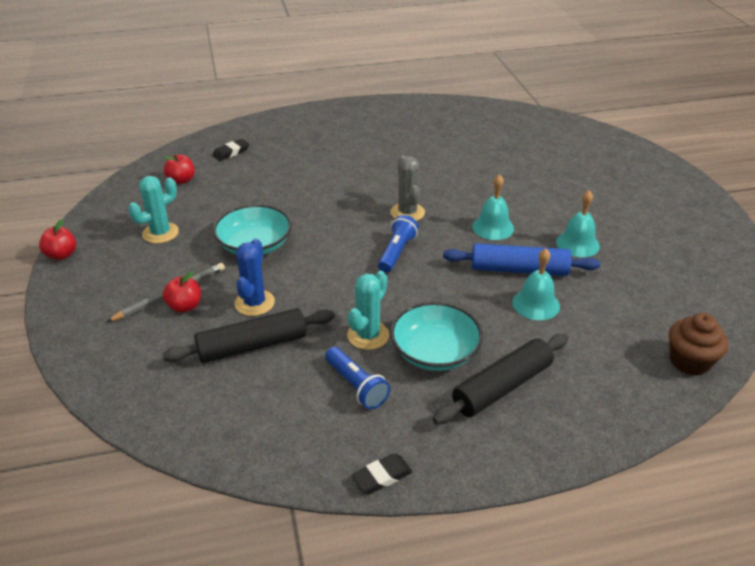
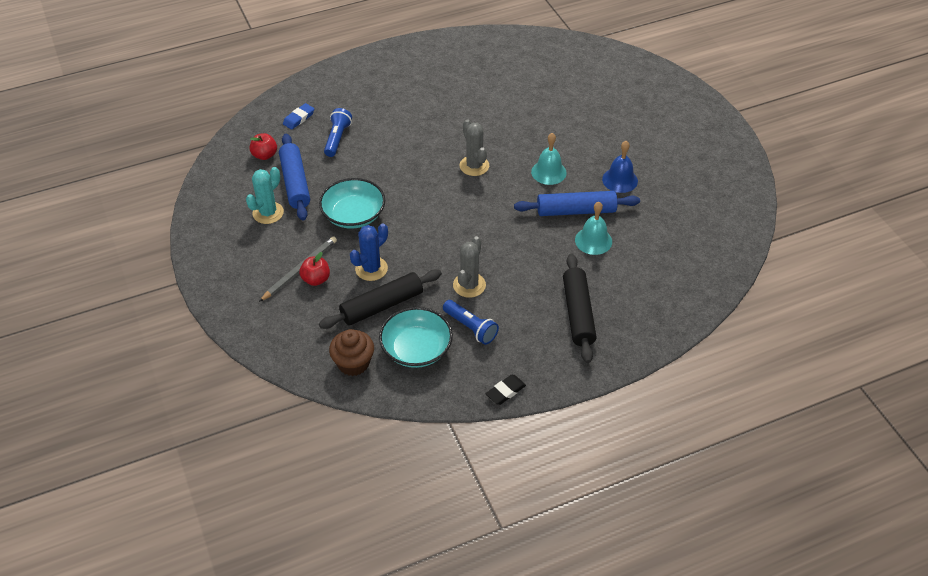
camera: 10 degrees left, 10 degrees up
(61, 255) = (191, 245): red apple -> none
(203, 208) = (295, 183): none -> blue rolling pin
(231, 152) = (299, 118): black eraser -> blue eraser
(254, 303) = (371, 269): blue cactus -> blue cactus turned 45 degrees clockwise
(368, 335) = (469, 285): turquoise cactus -> grey cactus
(396, 252) = (474, 207): blue flashlight -> blue flashlight (337, 138)
(435, 352) = (523, 292): turquoise bowl -> turquoise bowl (416, 349)
(502, 387) = (578, 313): black rolling pin -> black rolling pin turned 45 degrees counterclockwise
(577, 244) = (620, 180): turquoise bell -> blue bell
(690, 361) = (711, 274): brown cupcake -> brown cupcake (353, 363)

